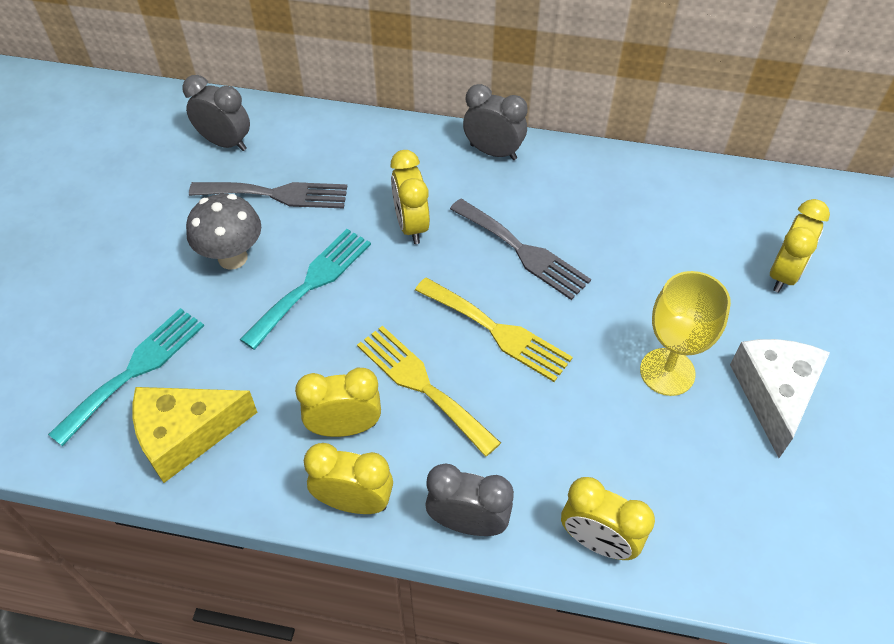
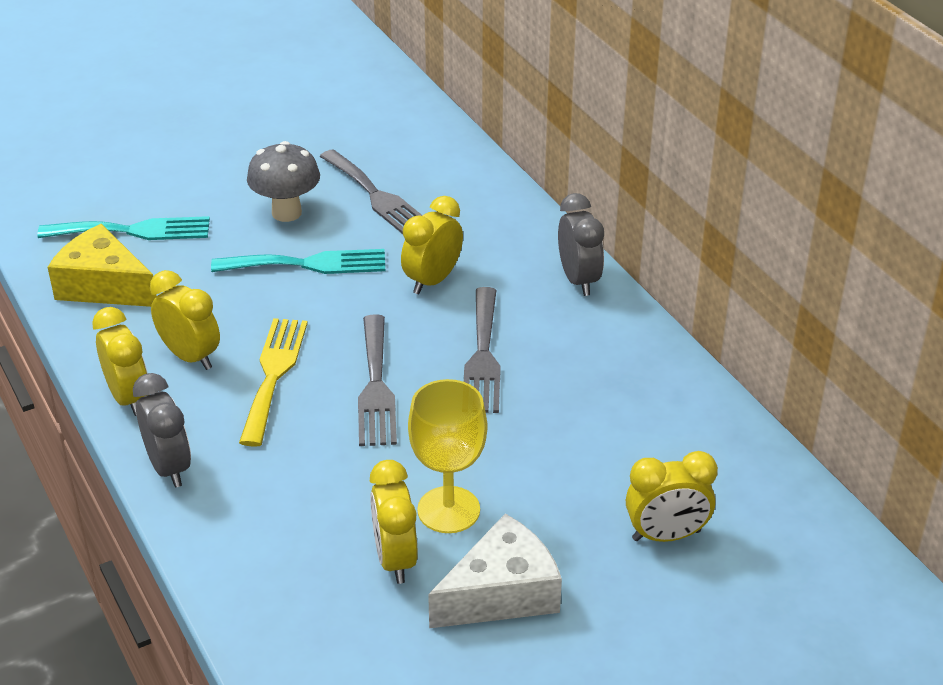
camera: 50 degrees right, 15 degrees down
(225, 143) = (397, 142): grey clock -> none
(497, 331) = (376, 387): yellow fork -> grey fork
(597, 541) = (223, 550): yellow clock -> yellow clock (395, 559)

